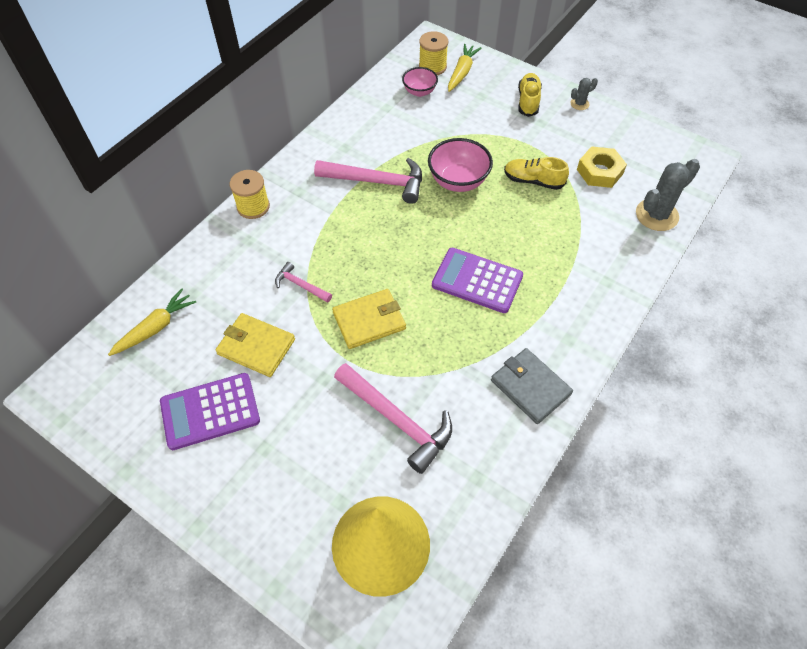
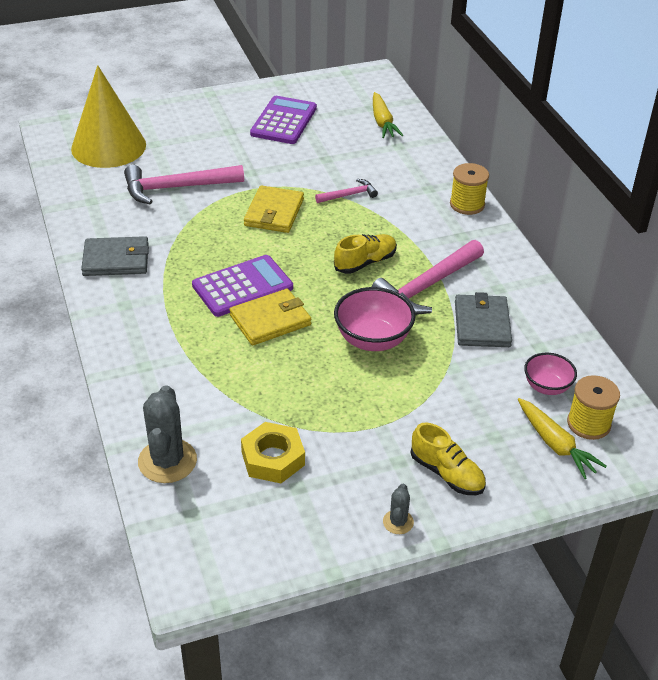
camera: 125 degrees right, 15 degrees down
(256, 347) = (314, 155): yellow wallet -> yellow wallet (270, 320)
(390, 139) = (482, 324): none -> grey wallet
(533, 181) = (316, 395): yellow shoe -> yellow shoe (365, 262)

